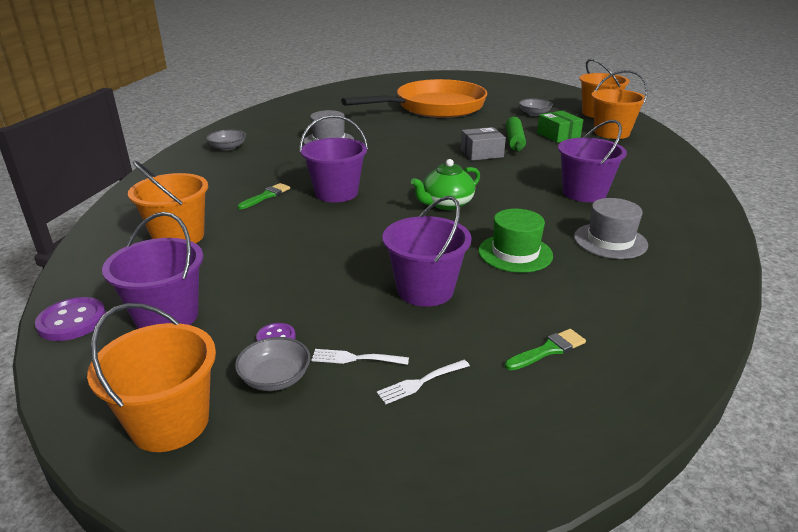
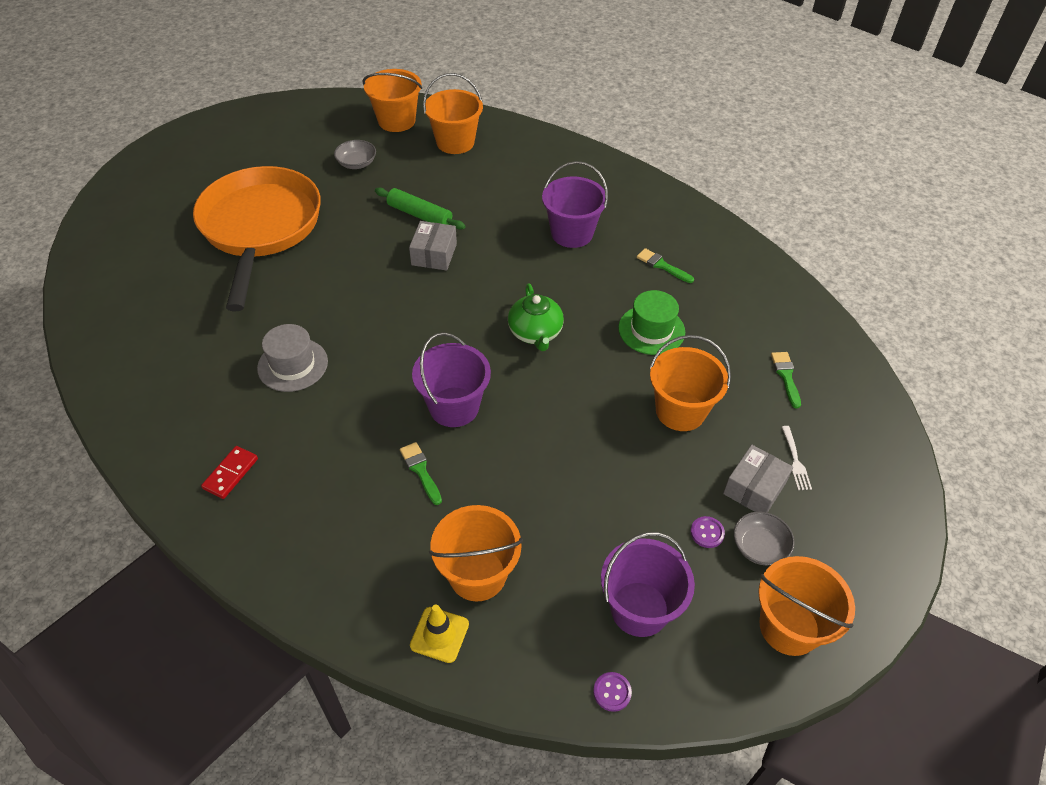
camera: 65 degrees left, 20 degrees up
(72, 321) = (612, 692): purple button -> purple button, size x0.59
(119, 235) = (439, 634): none -> yellow traffic cone
(228, 147) = (231, 473): grey bowl -> red domino
(356, 358) = (754, 488): white fork -> grey box
(425, 290) = (680, 411): purple bucket -> orange bucket
(558, 135) = (432, 179): green box -> none
(610, 241) = (662, 265): grey hat -> green brush

